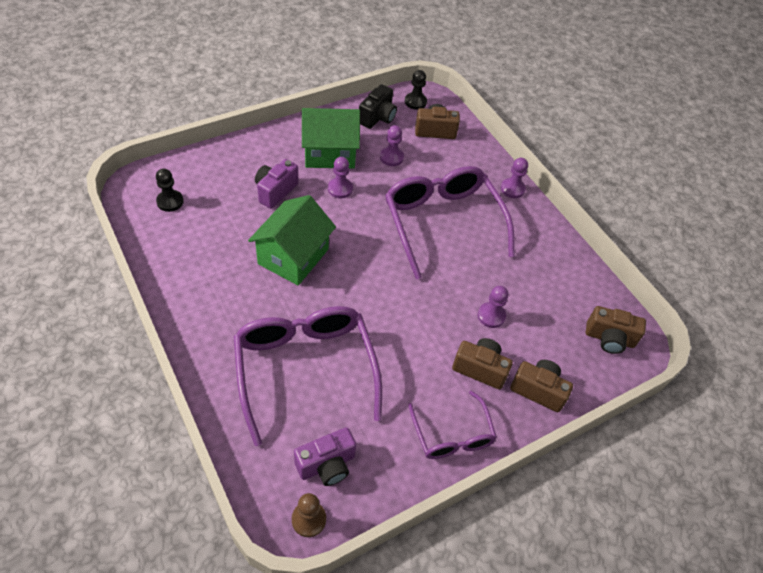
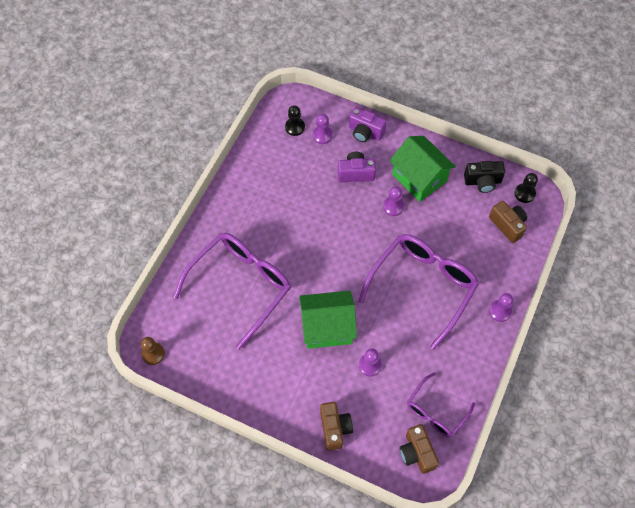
camera: 60 degrees right, 10 degrees up
(293, 256) = (314, 221): green house -> green house (327, 327)
(327, 465) = (190, 340): purple camera -> purple camera (365, 132)
(391, 157) = (452, 216): purple pawn -> purple pawn (322, 135)
(452, 435) = (261, 395): purple glasses -> purple glasses (436, 411)
(480, 369) = (322, 383): brown camera -> none

